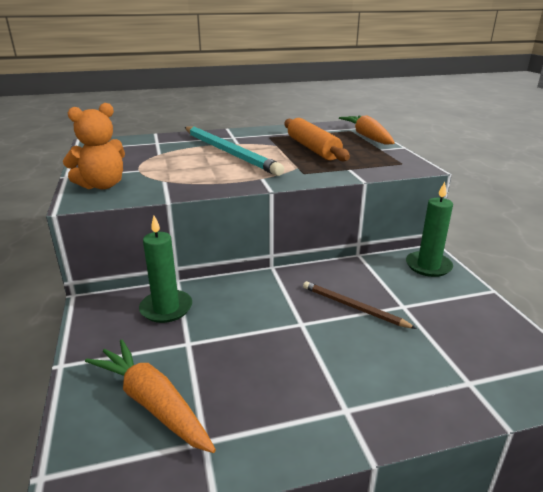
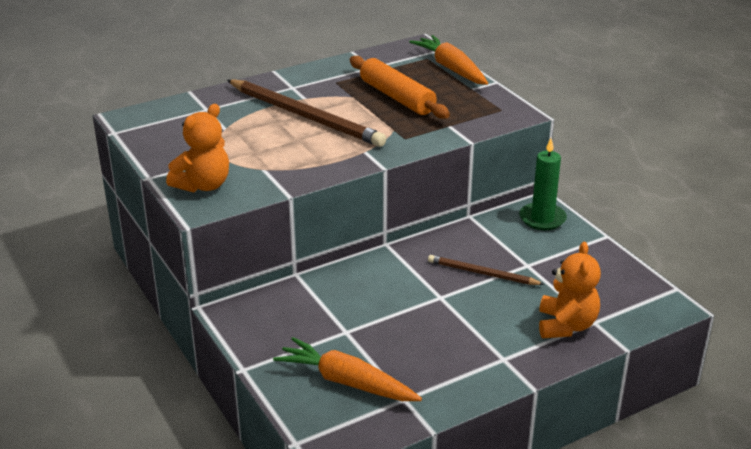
camera: 15 degrees left, 5 degrees up
(166, 308) = (304, 304): green candle -> none
(229, 152) = (305, 116): turquoise pencil -> brown pencil
(433, 381) = (566, 325): none -> orange teddy bear

